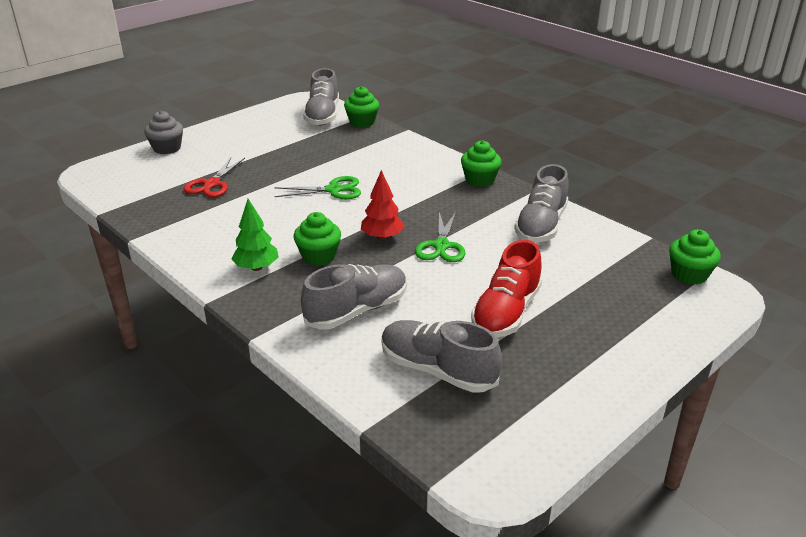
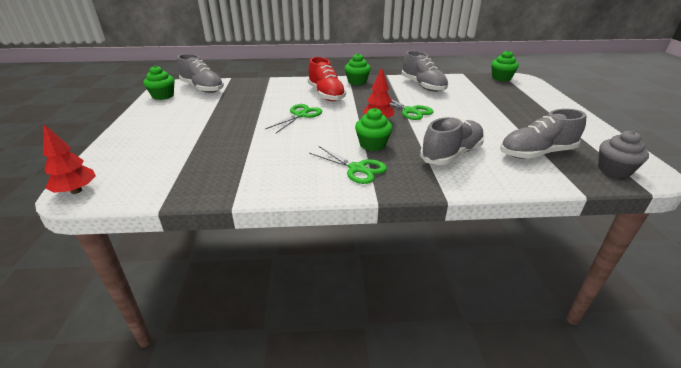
camera: 50 degrees left, 0 degrees up
(92, 171) = (76, 191): none -> red tree
(167, 148) = (119, 146): grey cupcake -> grey cupcake (614, 170)
(212, 184) = (213, 147): red scissors -> none
(256, 267) = (357, 168): green tree -> green scissors
(357, 311) = (451, 154): grey shoe -> grey shoe turned 45 degrees clockwise
(362, 122) = (235, 83): green cupcake -> green cupcake (163, 96)
(506, 313) = (495, 119): red shoe -> red shoe (326, 94)

